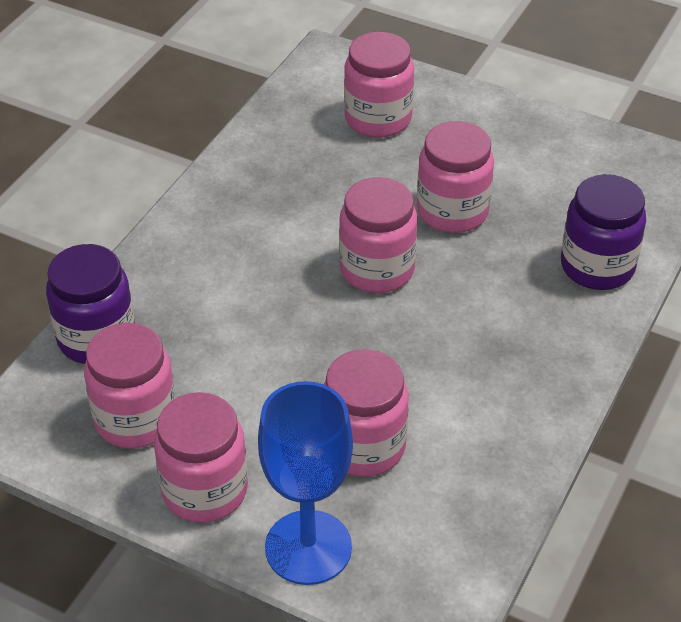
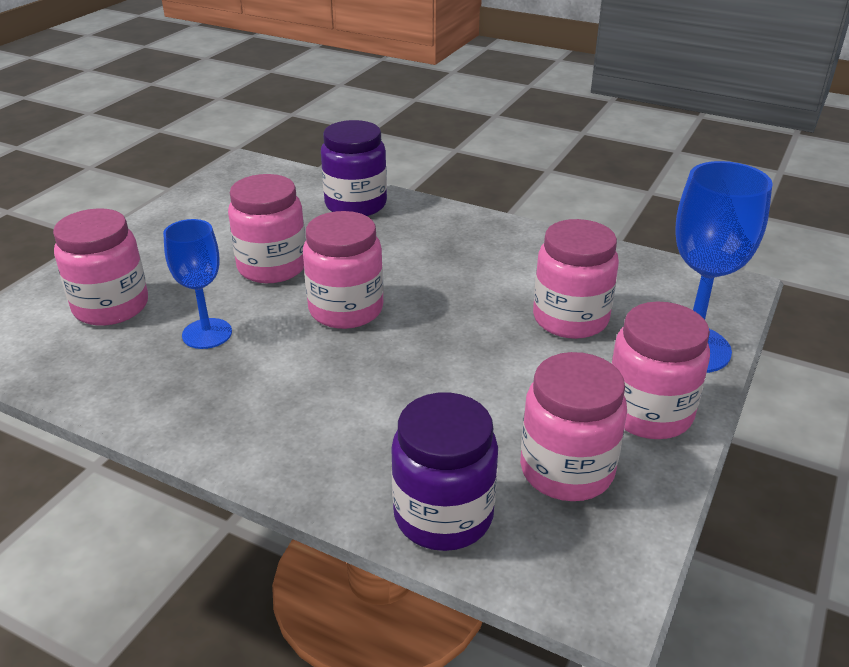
camera: 90 degrees left, 10 degrees down
(337, 182) = (207, 334): none -> blue goblet

